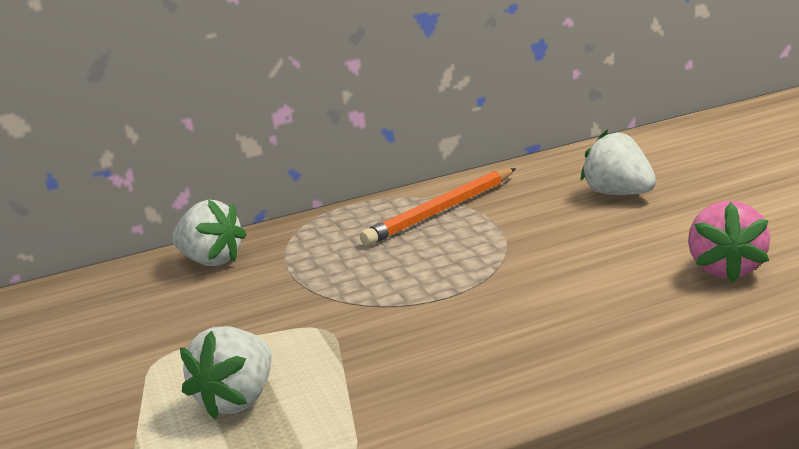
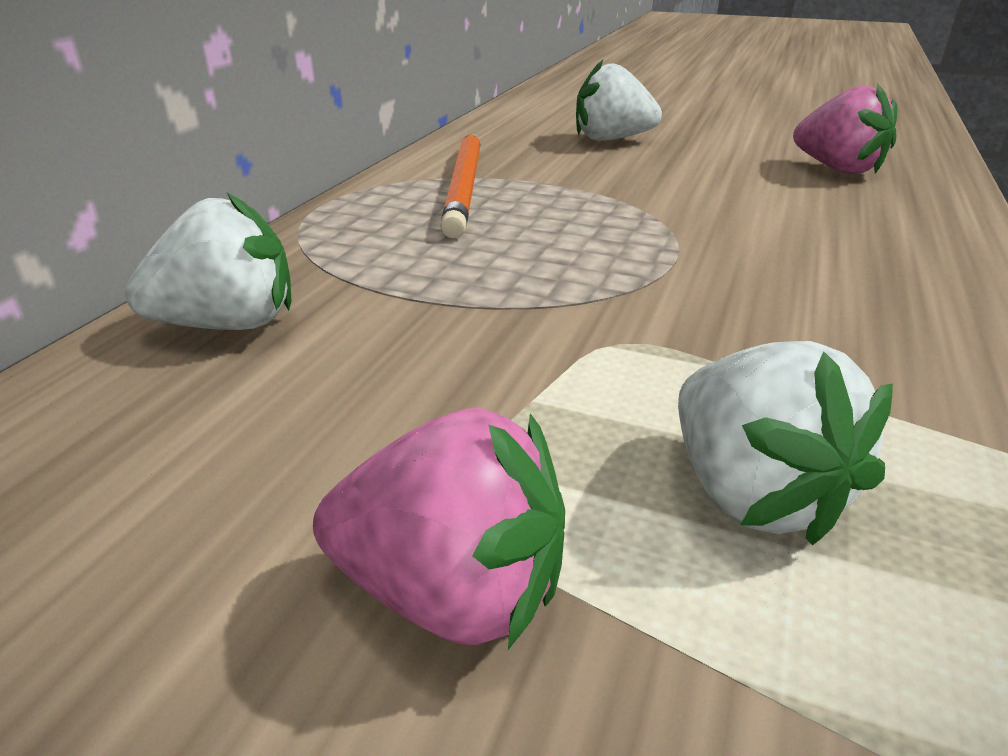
camera: 50 degrees left, 10 degrees up
(118, 379) = (452, 591): none -> pink strawberry

